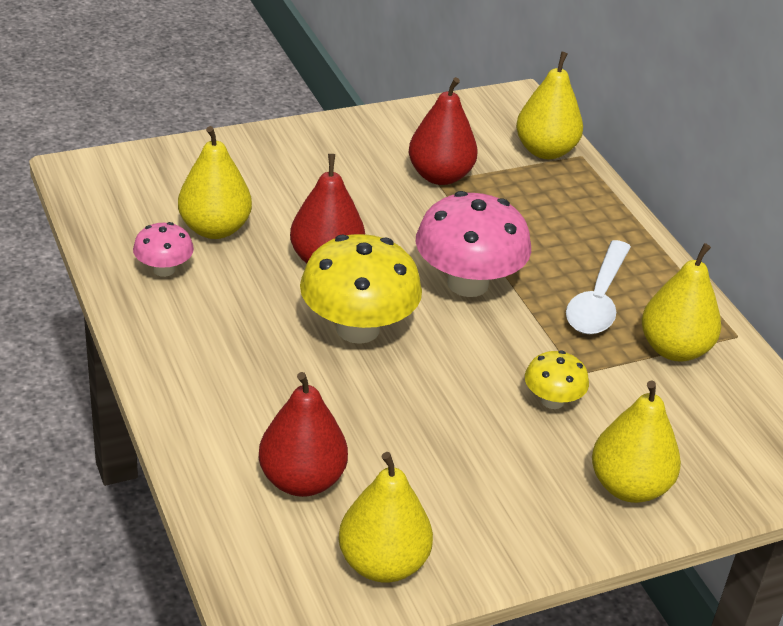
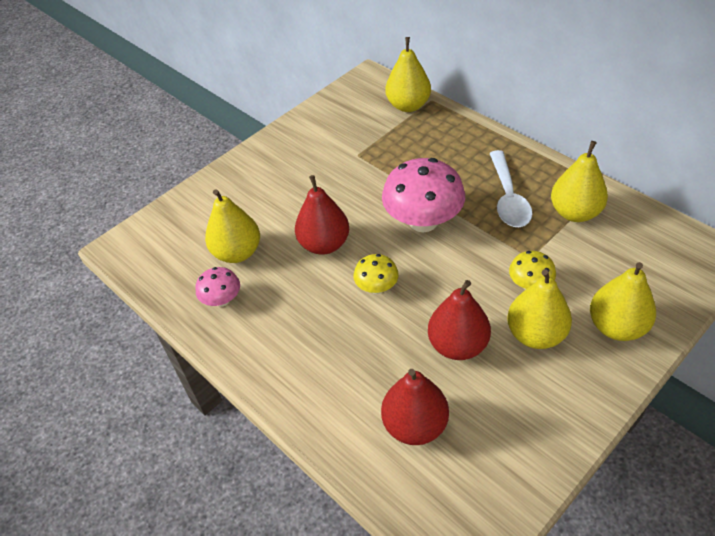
camera: 15 degrees left, 10 degrees up
(358, 329) = (377, 287): yellow mushroom -> yellow mushroom, size x0.51
(382, 564) = (508, 466): yellow pear -> yellow pear (535, 334)
(440, 176) = (356, 150): red pear -> red pear (458, 345)

